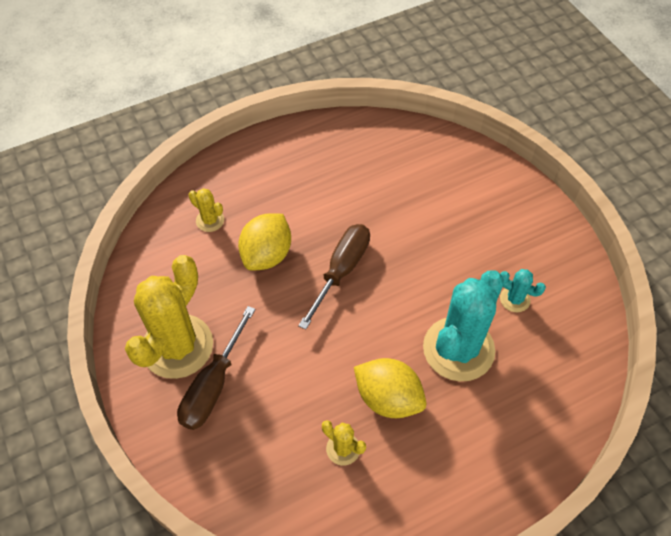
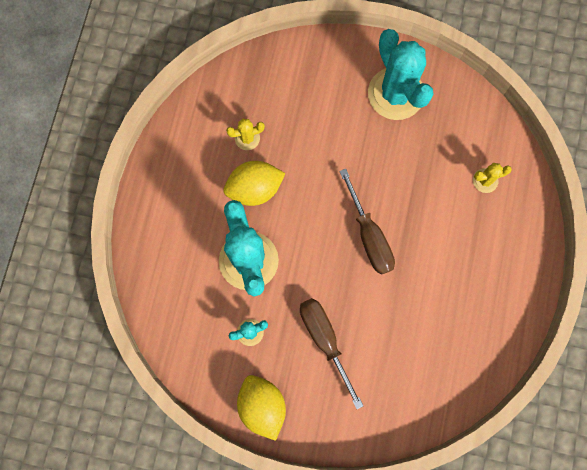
camera: 130 degrees right, 20 degrees up
(177, 346) = (396, 94): yellow cactus -> turquoise cactus
(213, 385) = (350, 96): brown screwdriver -> brown screwdriver (325, 340)
(267, 255) = (423, 197): yellow lemon -> yellow lemon (262, 406)

